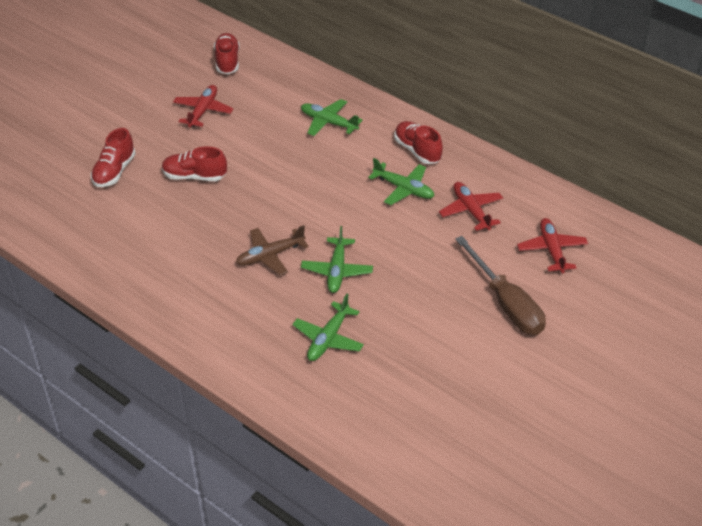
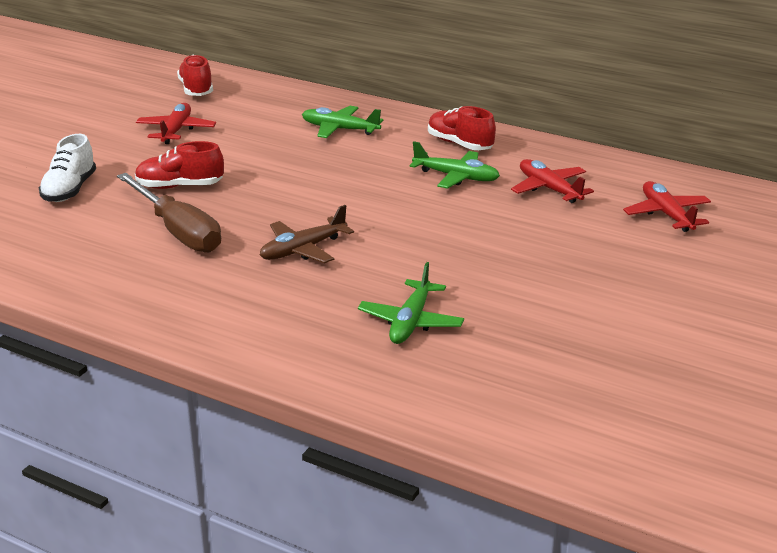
camera: 10 degrees left, 15 degrees down
(114, 171) = (69, 190): red shoe -> white shoe
(337, 271) = (398, 256): green plane -> none
(506, 303) = (634, 267): brown screwdriver -> brown screwdriver (178, 231)

